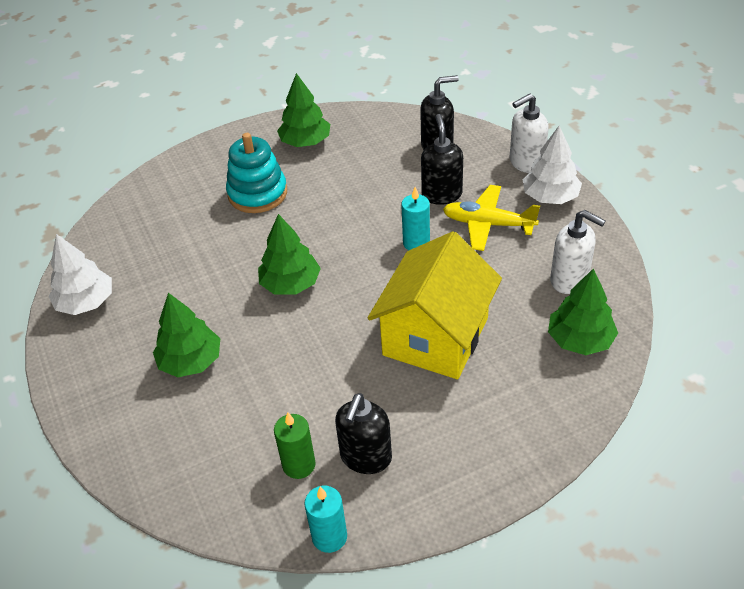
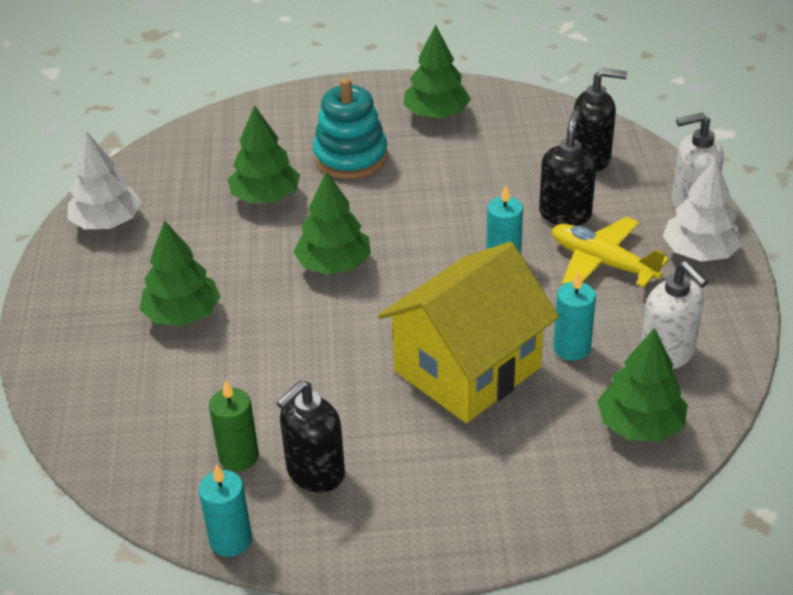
camera: 20 degrees right, 5 degrees down
(207, 244) = (266, 197): none -> green tree
(501, 296) = (572, 348): none -> turquoise candle

